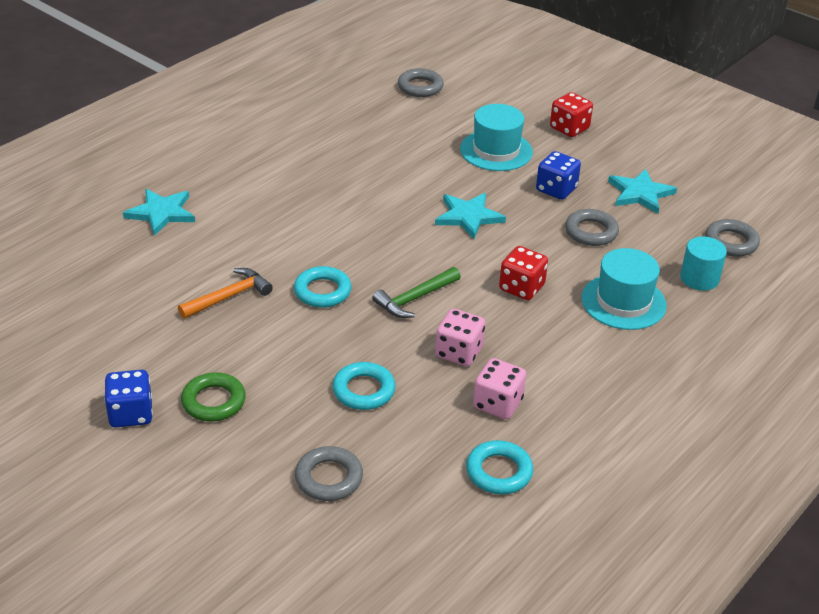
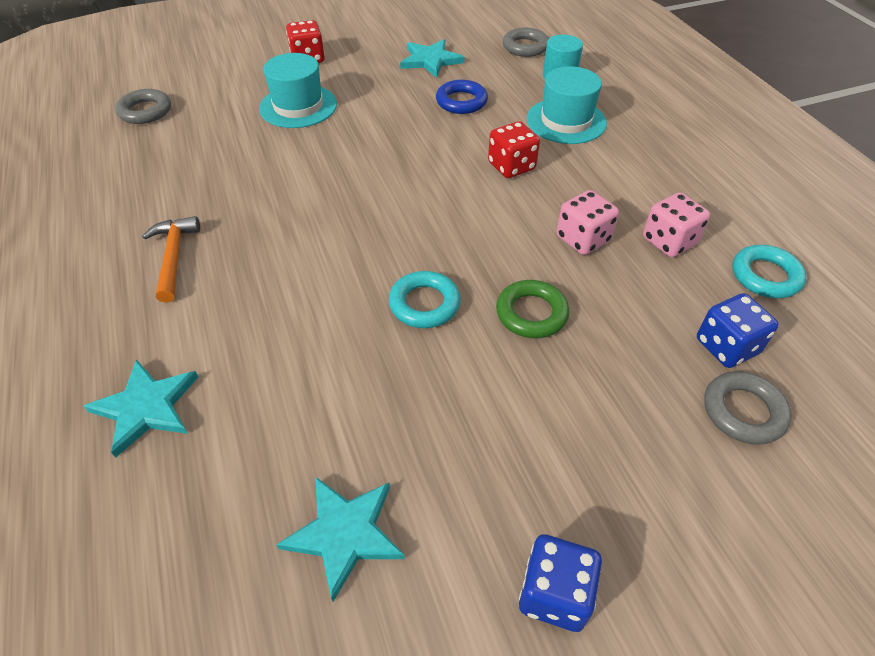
camera: 60 degrees left, 10 degrees up
(213, 401) = (570, 481): green ring -> green ring (531, 313)
(229, 297) = (376, 394): orange hammer -> orange hammer (174, 257)
(363, 390) = (609, 330): turquoise ring -> none
(415, 298) = (483, 238): green hammer -> none
(468, 216) = (382, 158): turquoise star -> turquoise star (344, 533)
(556, 189) = (387, 97): blue dice -> blue dice (726, 346)
(591, 232) = (461, 102): grey ring -> blue ring

